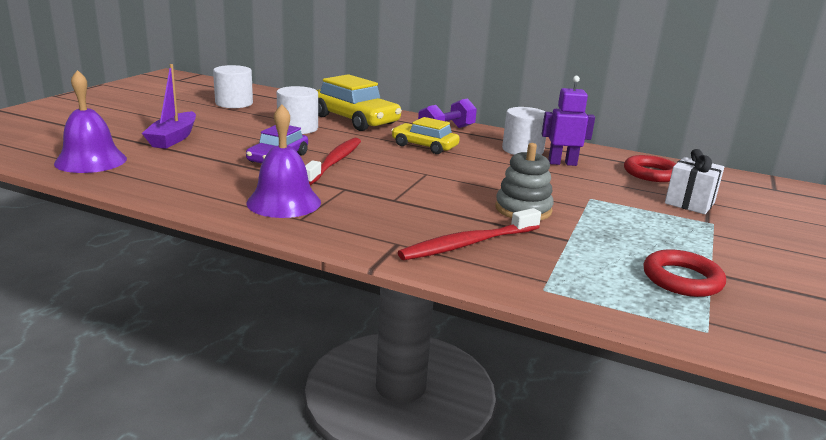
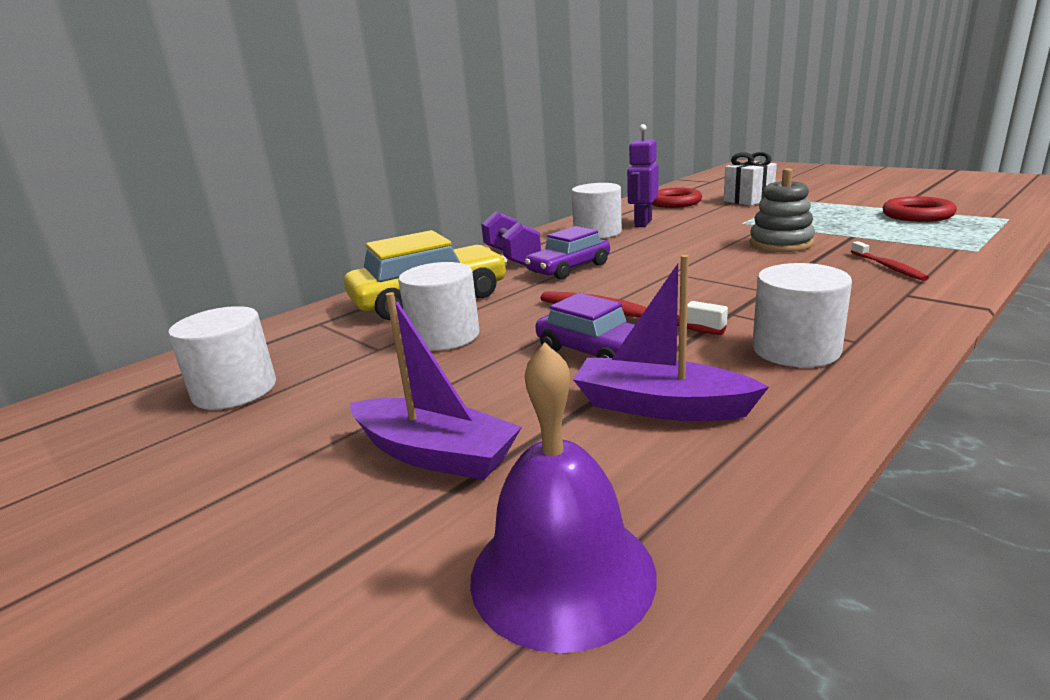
camera: 65 degrees left, 0 degrees up
(211, 172) = (661, 406): none -> purple boat
(284, 202) = (795, 350): purple bell -> white cylinder
(424, 146) = (569, 268): yellow car -> purple car
(468, 244) = (888, 267): red toothbrush -> red toothbrush, size x0.56

